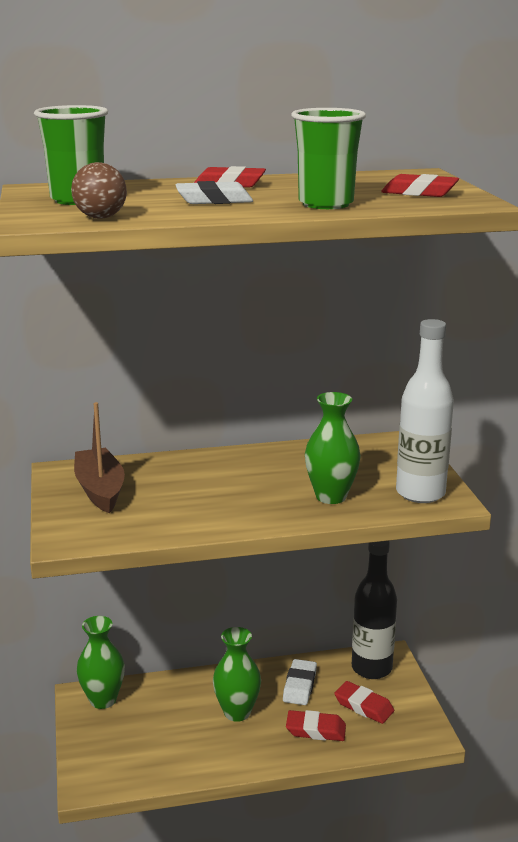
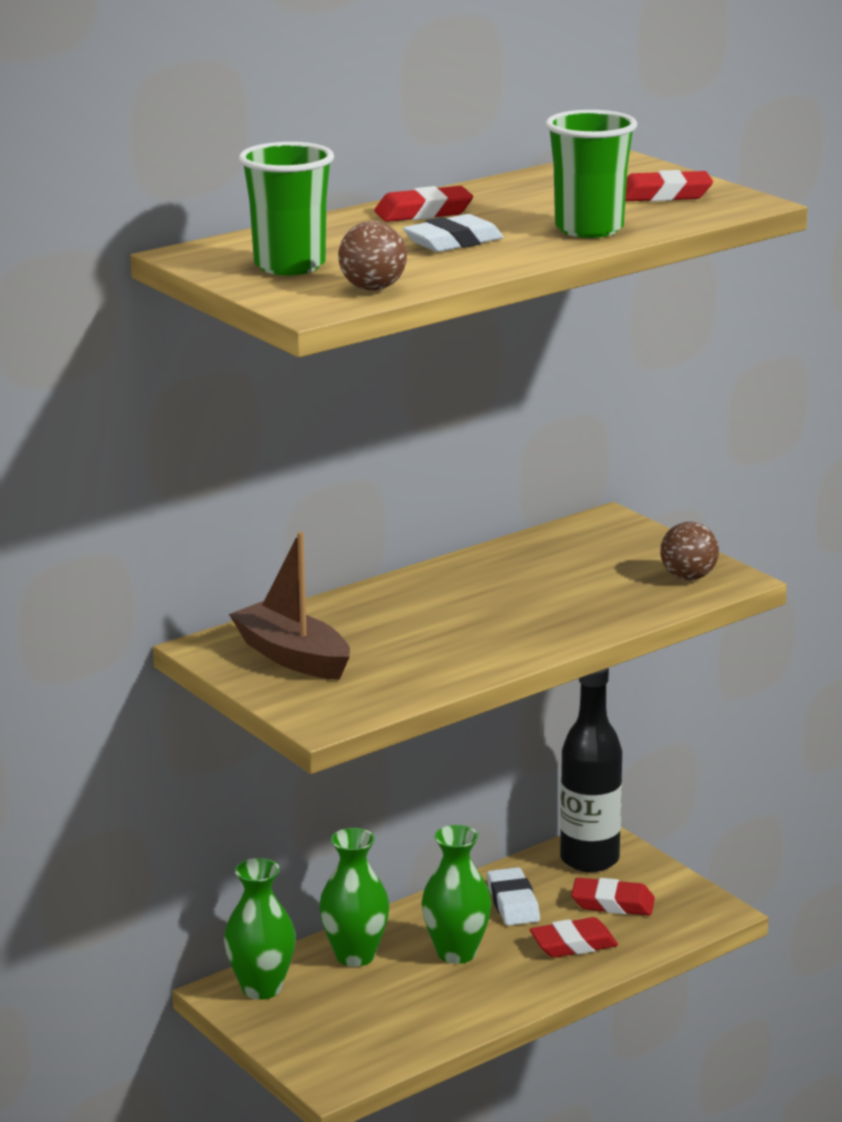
camera: 25 degrees left, 0 degrees up
(331, 496) = (588, 603): green vase -> green vase (355, 956)
(420, 493) = (688, 577): white bottle -> brown ball

